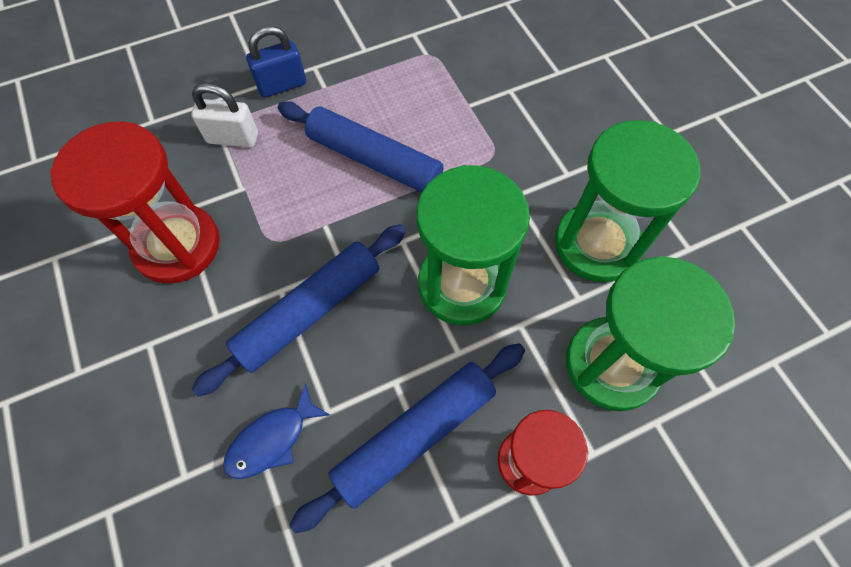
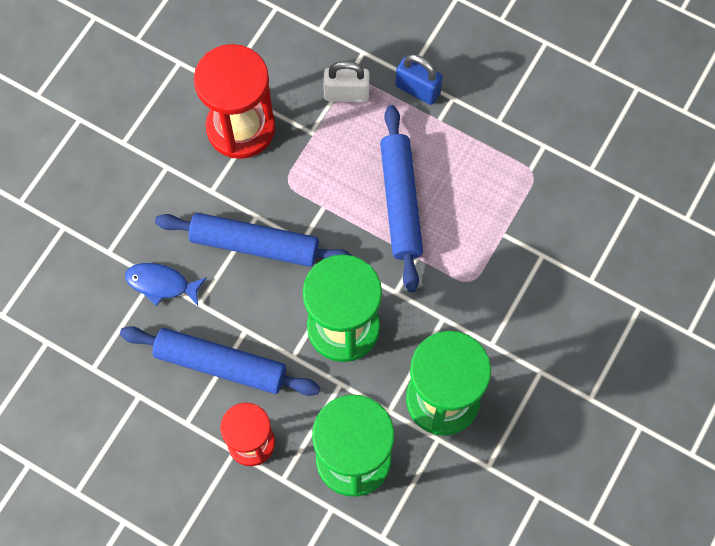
camera: 55 degrees right, 5 degrees up
(233, 138) = (346, 94): white padlock -> white padlock turned 60 degrees counterclockwise

